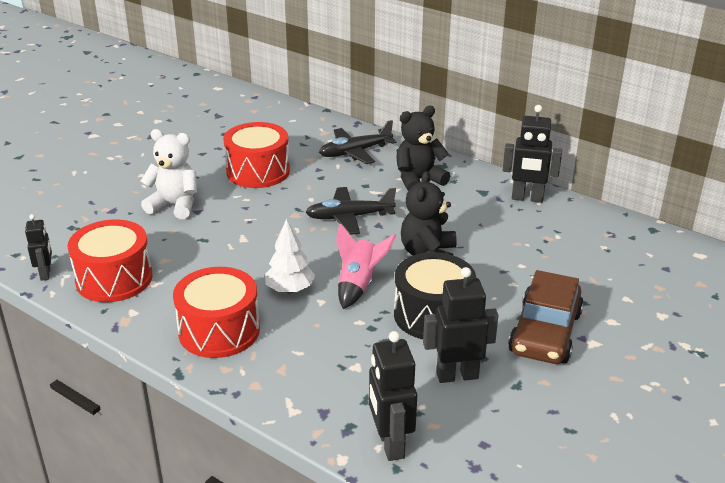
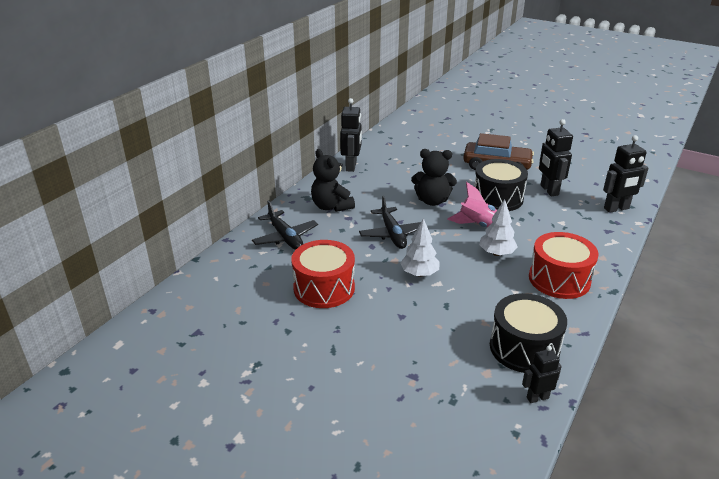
camera: 95 degrees left, 0 degrees up
(114, 279) = (524, 348): red drum -> black drum
(175, 205) = (395, 332): white teddy bear -> none
(264, 228) = (419, 273): none -> white tree

